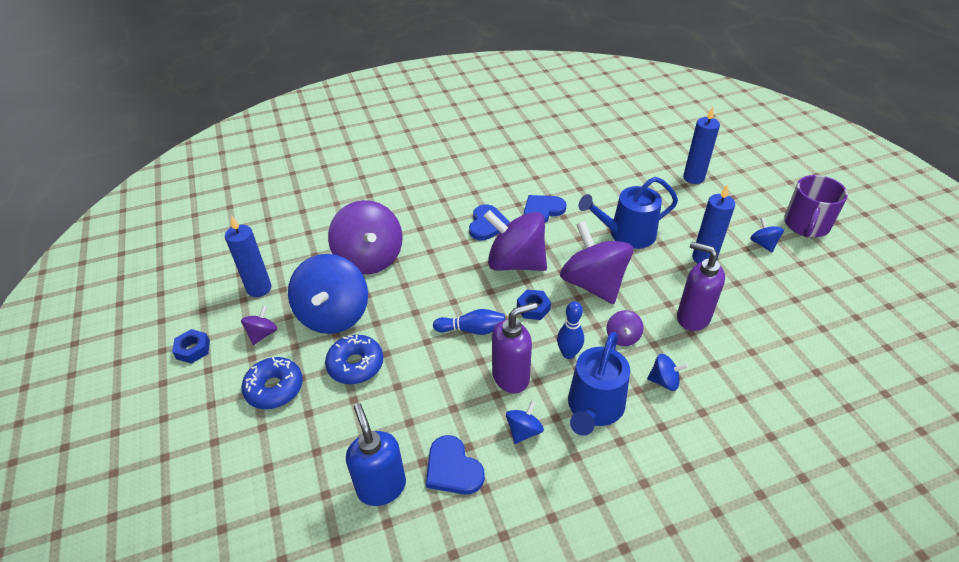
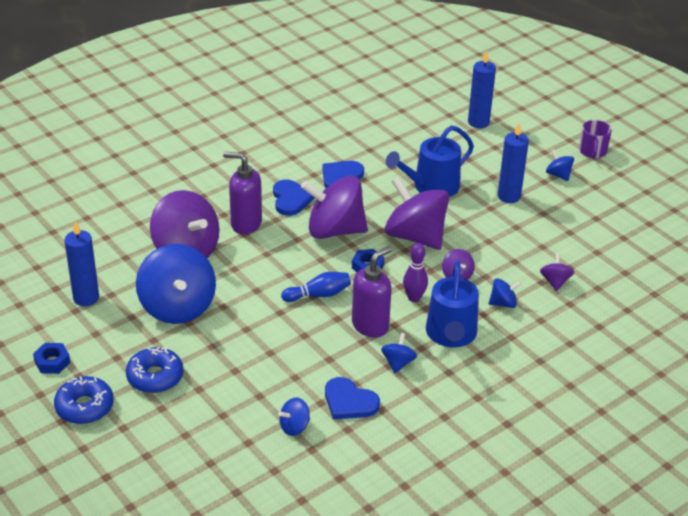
camera: 20 degrees left, 5 degrees down
(262, 334) = (115, 336): purple spinning top -> purple spinning top (555, 282)
(355, 365) = (222, 343): blue donut -> blue donut (84, 407)
(381, 487) = (294, 427): blue soap dispenser -> blue spinning top
(568, 353) = (414, 298): blue bowling pin -> purple bowling pin
(692, 317) = (512, 248): purple soap dispenser -> purple soap dispenser (245, 224)
(806, 225) = (592, 151): purple mug -> purple mug, size x0.65

